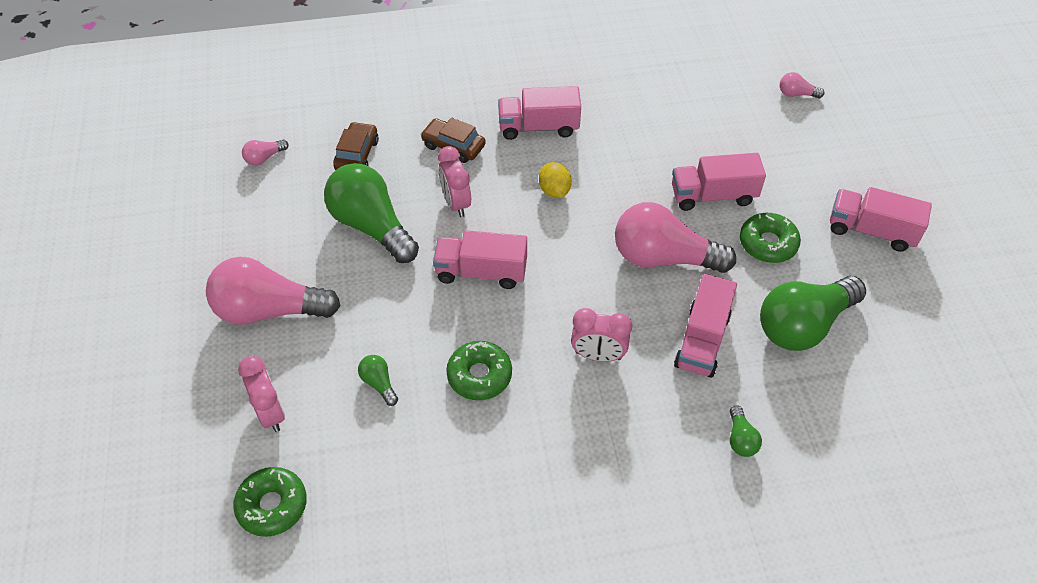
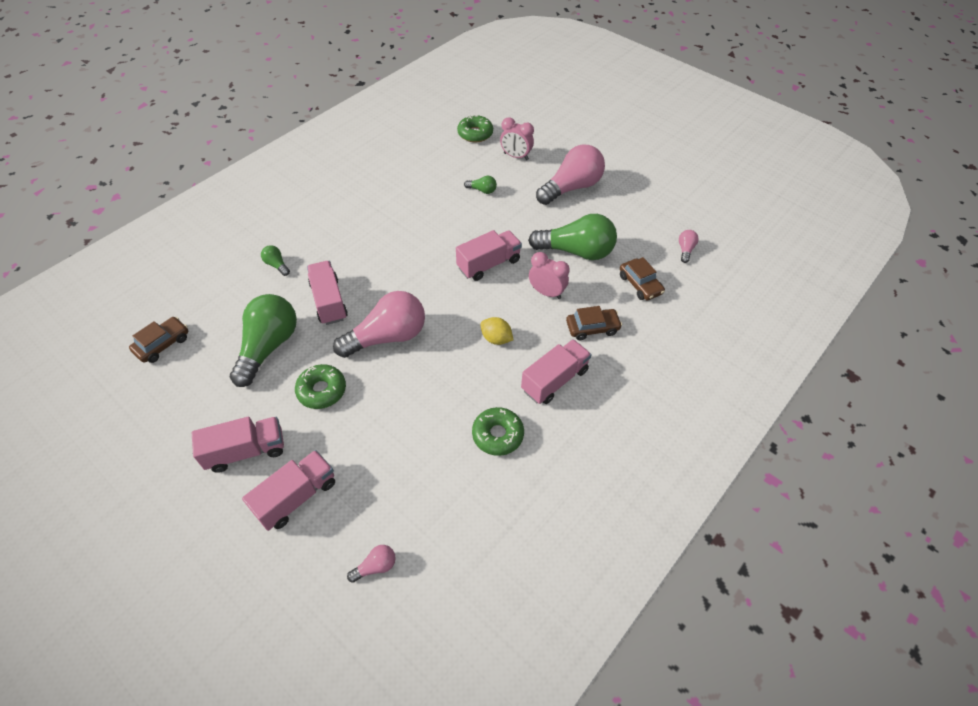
camera: 140 degrees right, 0 degrees up
(479, 375) = (438, 219): green donut -> green donut (497, 435)
(598, 355) = (384, 261): pink clock -> none
(713, 195) = (385, 405): pink truck -> pink truck (296, 497)
(934, 406) = (162, 344): none -> brown car

